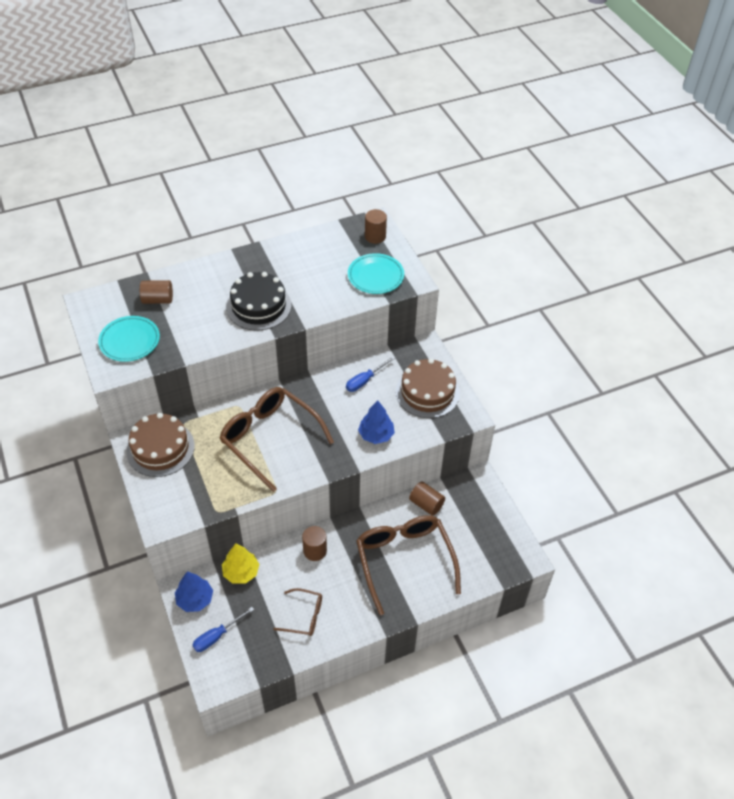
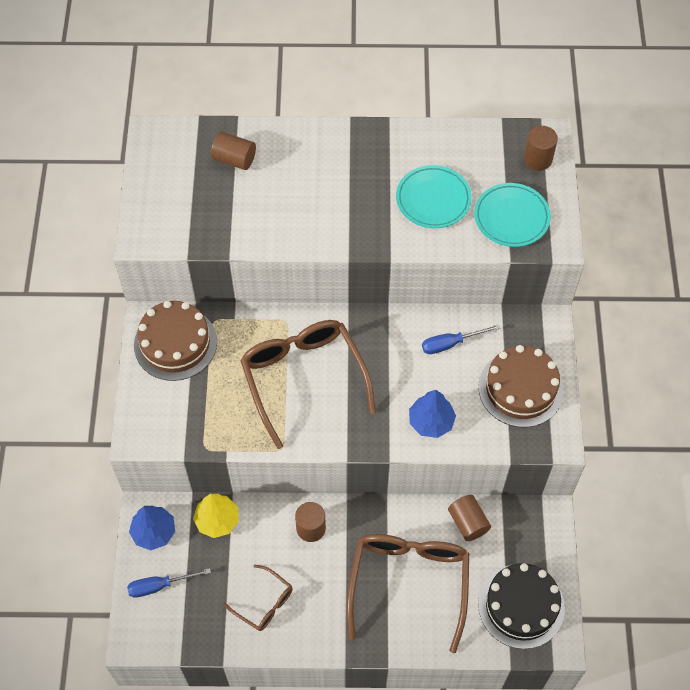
camera: 25 degrees right, 10 degrees up
(130, 341) = (180, 204): turquoise plate -> turquoise plate (433, 199)
(258, 306) = (348, 210): black cake -> black cake (521, 606)

